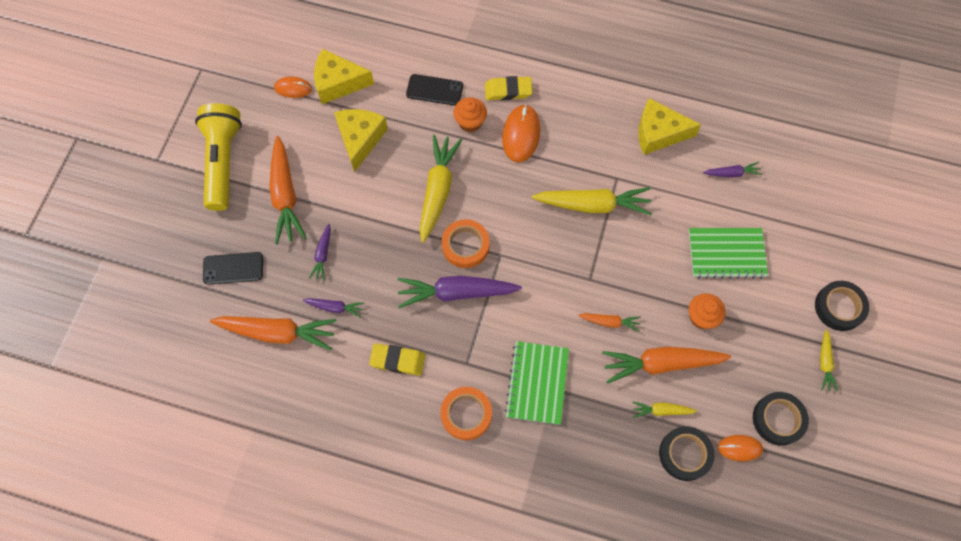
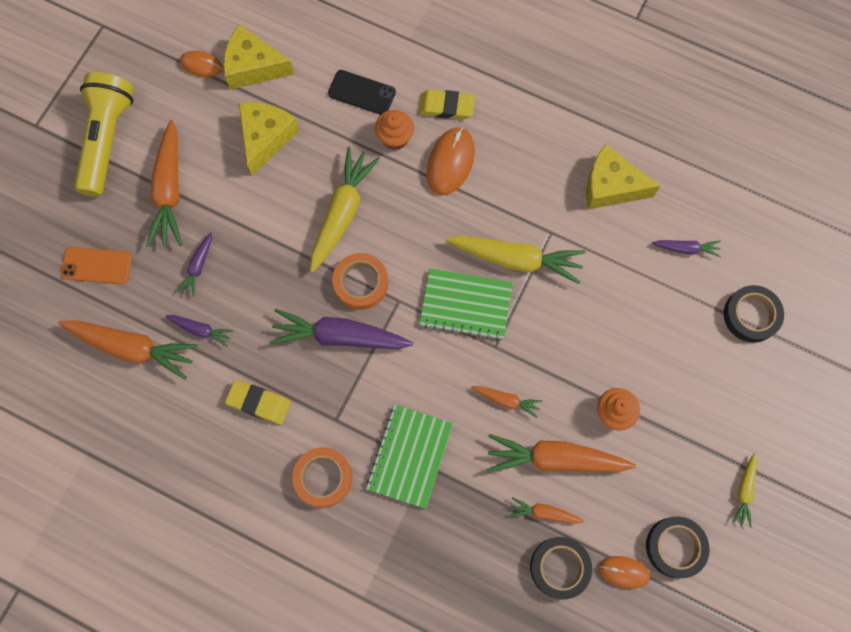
camera: 10 degrees right, 5 degrees up
(233, 268) = (97, 265): black phone -> orange phone
(661, 410) = (544, 513): yellow carrot -> orange carrot
(726, 254) = (658, 343): green notebook -> green notebook (466, 305)
(839, 307) = (776, 429): black tape -> black tape (751, 315)

